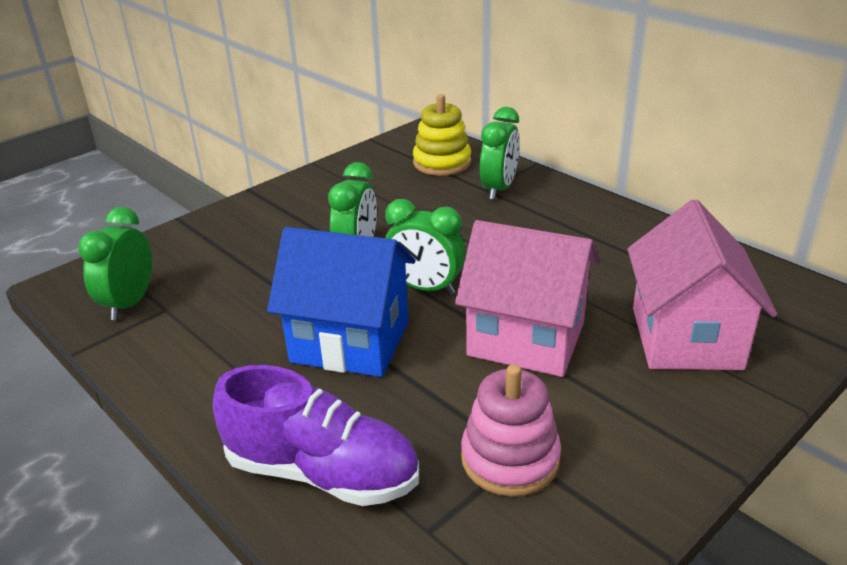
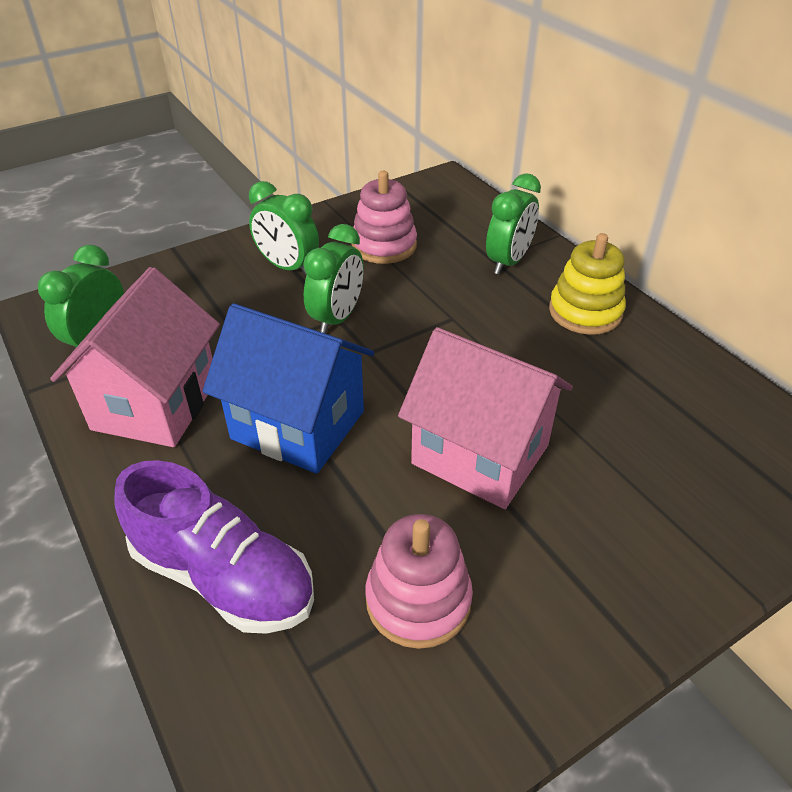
camera: 10 degrees right, 10 degrees up
(381, 191) = (384, 245): none -> pink stacking toy
(425, 288) = (394, 373): green clock -> green clock (288, 267)
(442, 163) = (458, 220): yellow stacking toy -> yellow stacking toy (585, 312)
(686, 338) = (655, 485): pink house -> pink house (156, 404)

